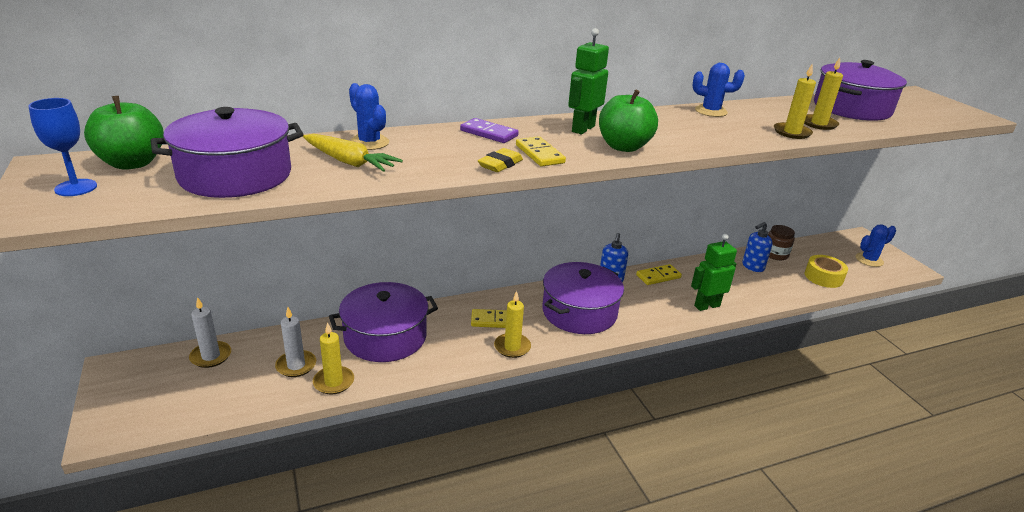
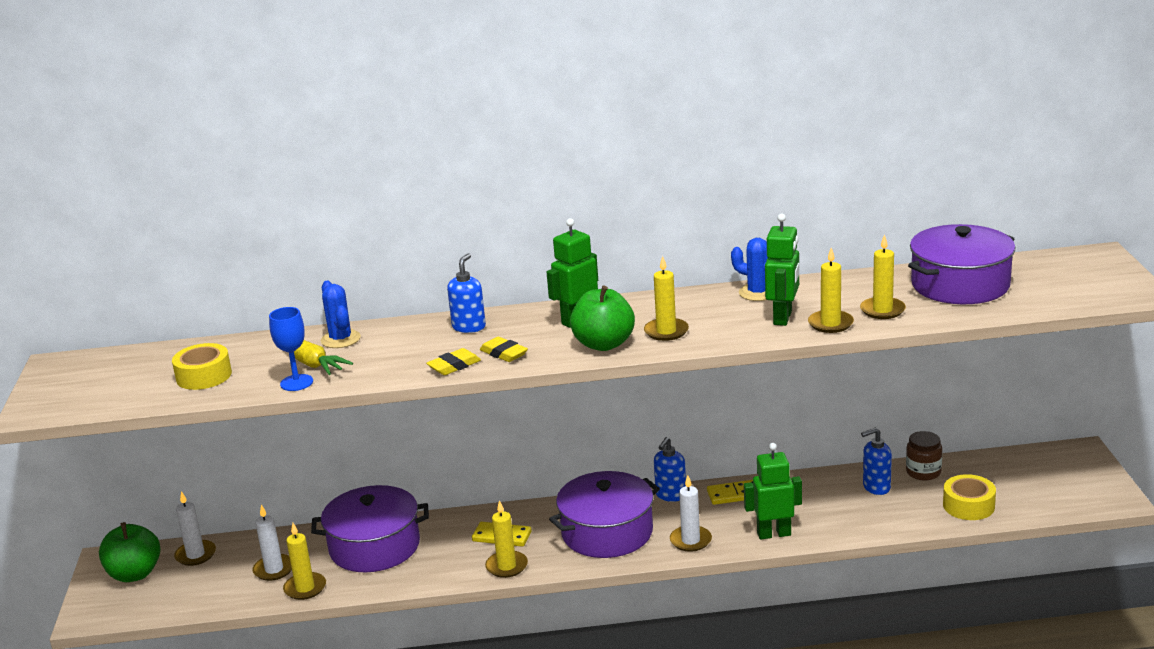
camera: 20 degrees right, 5 degrees down
(76, 188) = (73, 387): blue goblet -> blue goblet (296, 383)
(132, 163) = (122, 362): green apple -> green apple (135, 574)
(235, 175) = (204, 376): purple pot -> yellow tape
(489, 133) = (469, 327): purple domino -> blue soap dispenser
(539, 154) = (504, 353): yellow domino -> yellow eraser
(648, 315) = (690, 540): none -> white candle
(667, 137) = (666, 331): none -> yellow candle
(750, 128) = (783, 318): none -> green robot
(869, 260) = (1060, 485): blue cactus -> none

